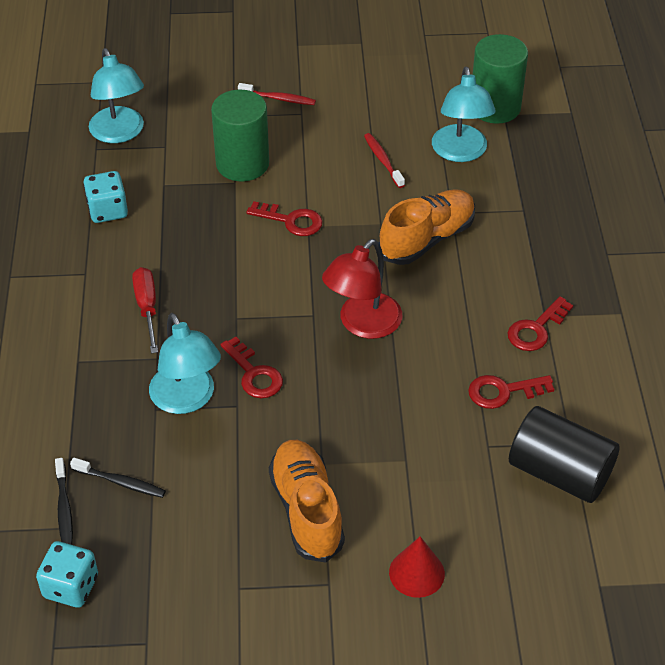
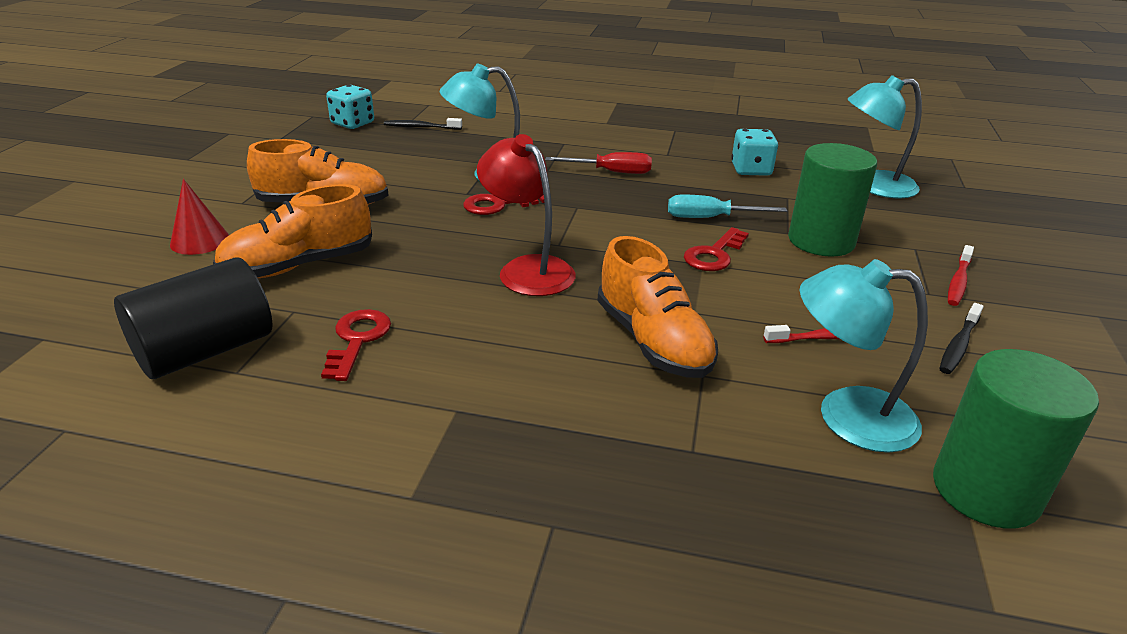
camera: 105 degrees right, 15 degrees down
(120, 482) = (427, 145): black toothbrush -> black toothbrush (959, 345)
(225, 229) = (710, 218): none -> turquoise screwdriver
(424, 474) = (299, 266): none -> orange shoe
(536, 329) = (437, 394): red key -> none

